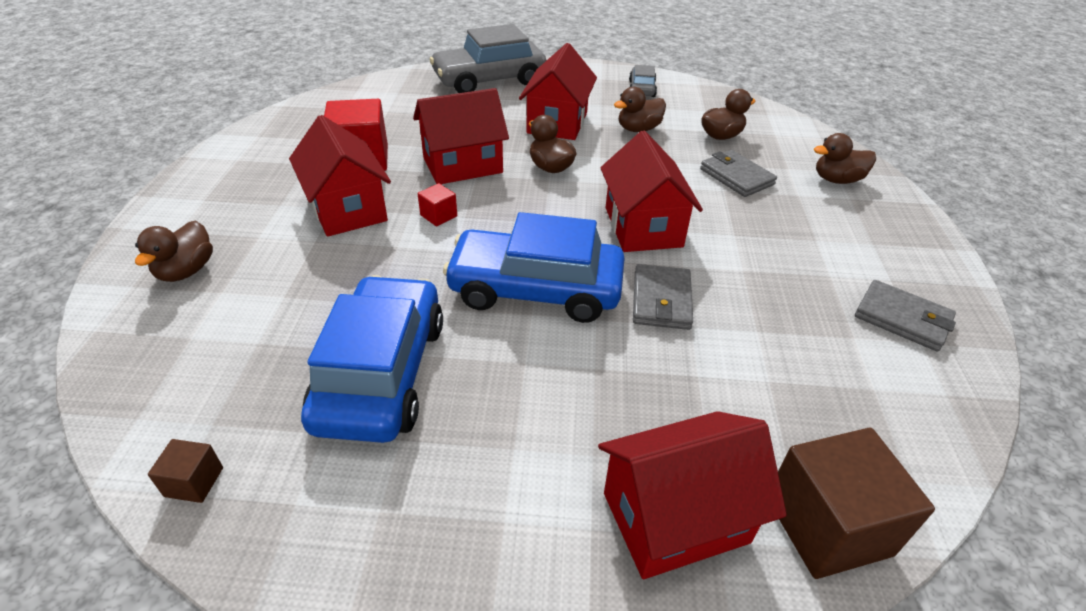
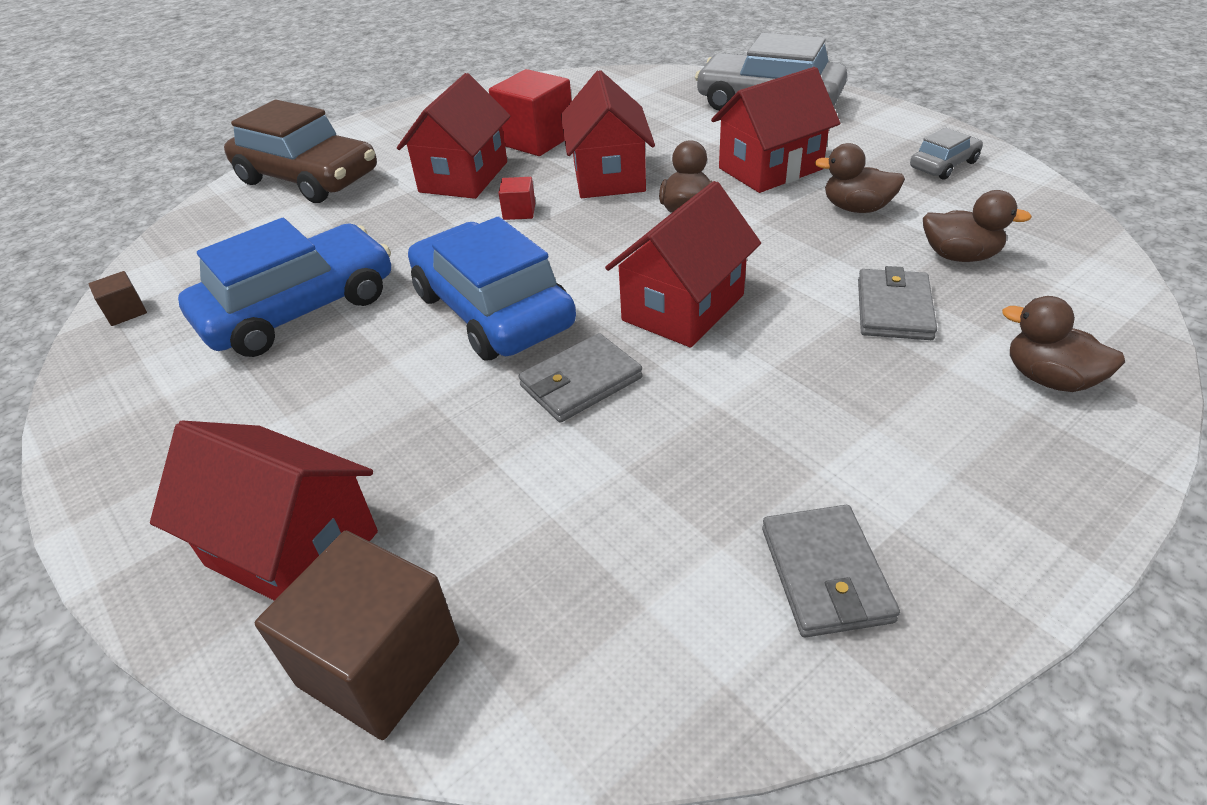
camera: 50 degrees right, 0 degrees up
(186, 271) = (308, 178): brown duck -> brown car
(462, 165) = (608, 176): red house -> red house turned 60 degrees clockwise

